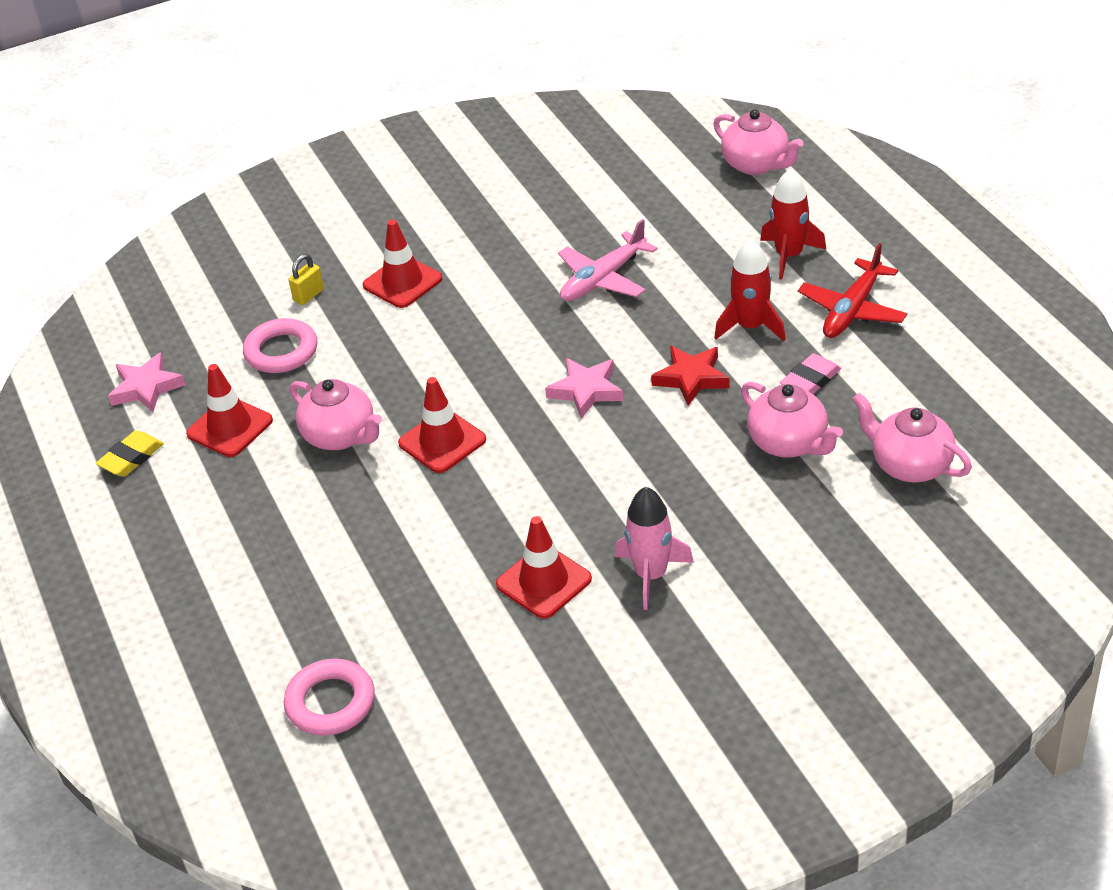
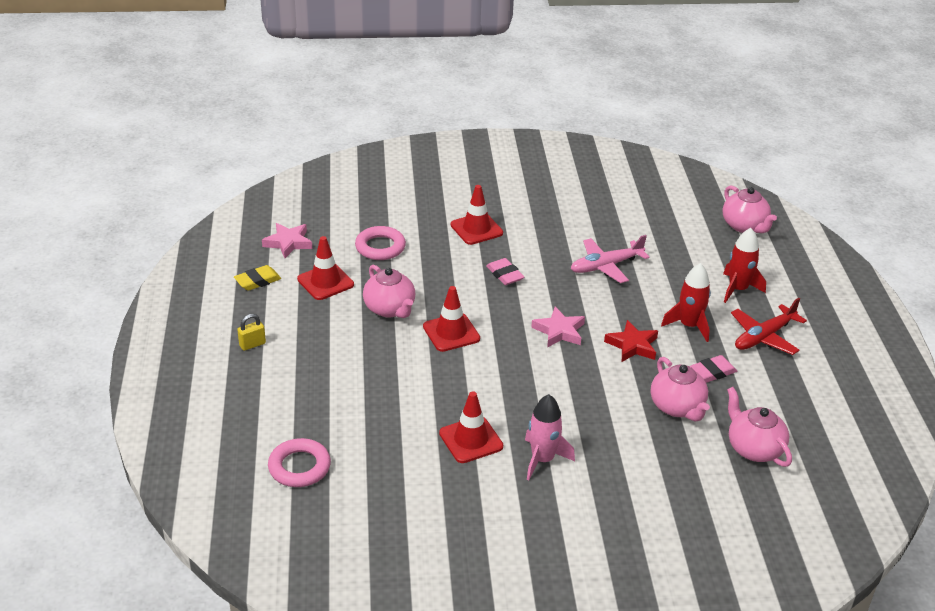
camera: 15 degrees right, 5 degrees down
(309, 295) = (414, 219): yellow padlock -> yellow padlock (252, 344)
(474, 335) = (505, 275): none -> pink eraser

